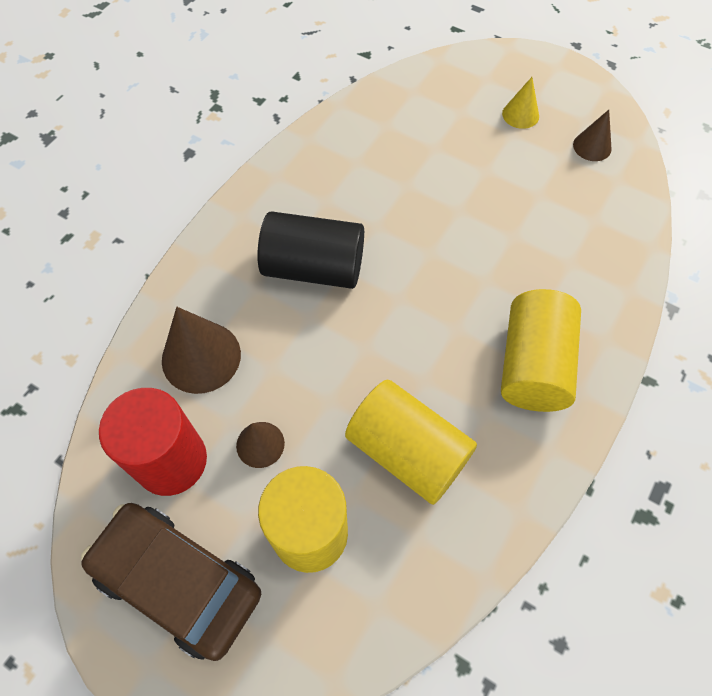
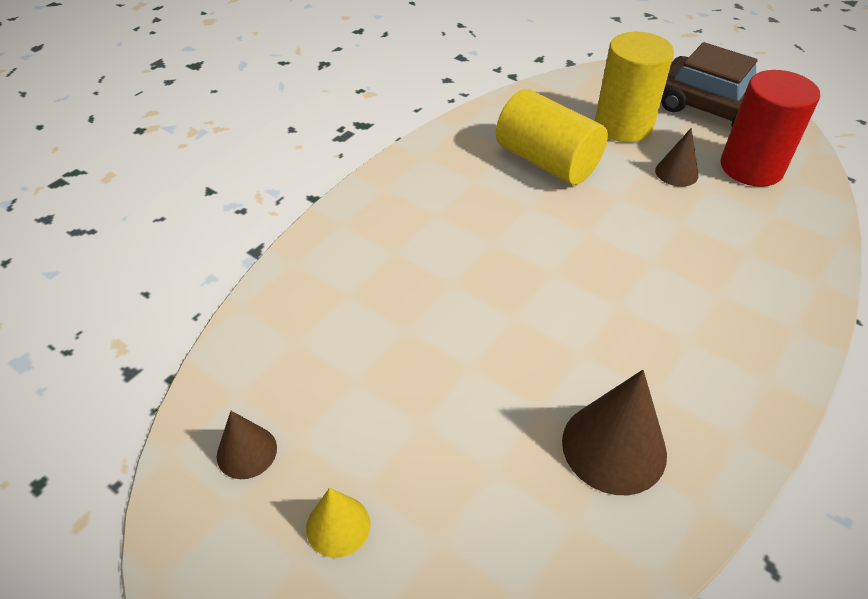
camera: 175 degrees left, 15 degrees down
(201, 357) = (756, 234): brown cone -> brown cone (614, 447)
(314, 268) = (656, 309): black cylinder -> none
(532, 365) = (422, 209): yellow cylinder -> none

